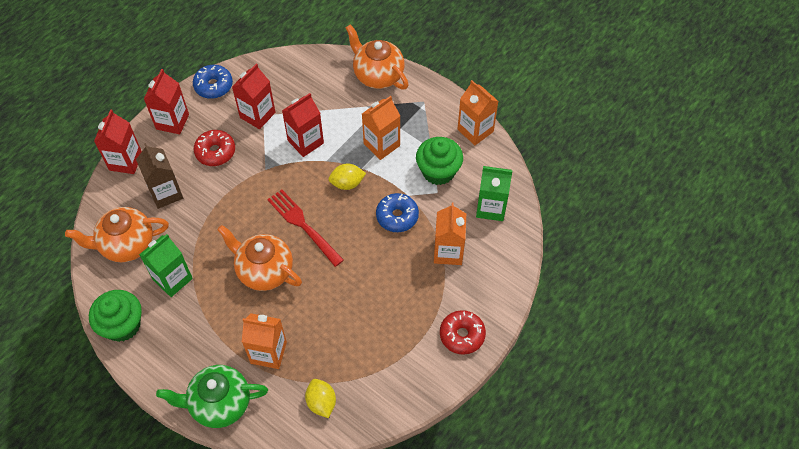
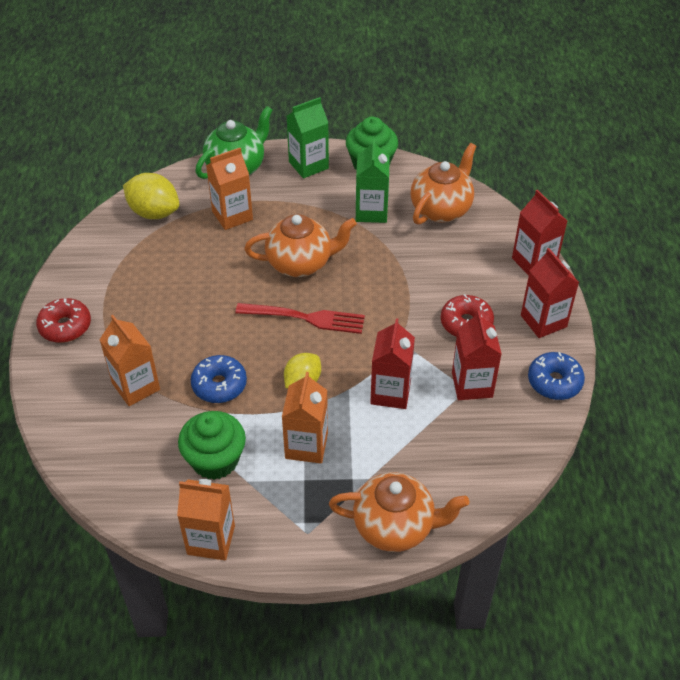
camera: 140 degrees right, 10 degrees down
(166, 193) = (462, 262): brown carton -> none
(321, 402) = (154, 212): yellow lemon -> yellow lemon, size x1.50
(491, 208) = (122, 460): green carton -> green carton (308, 165)

